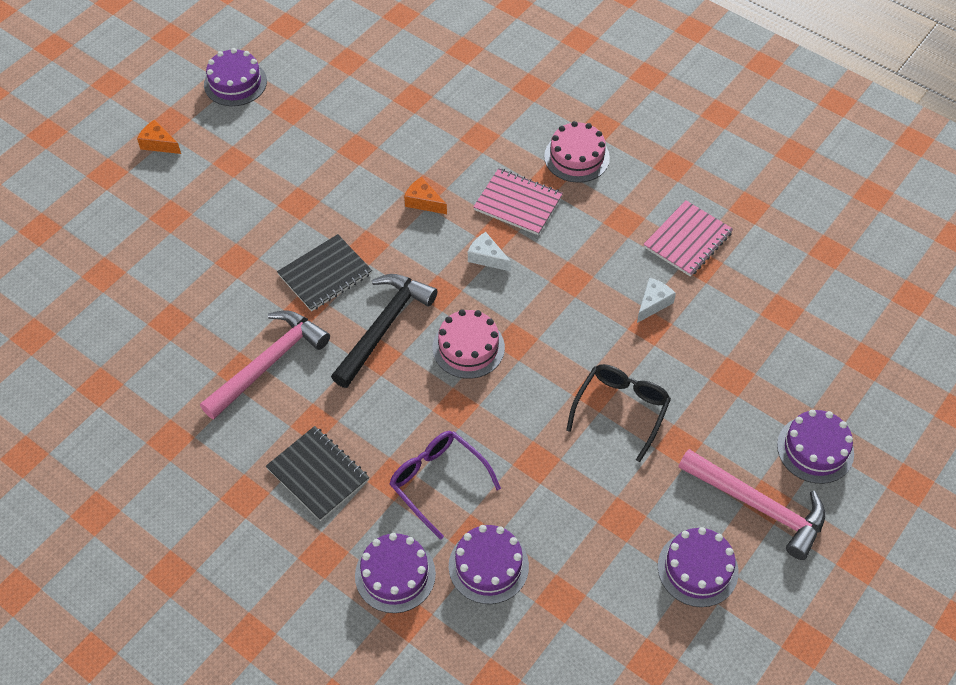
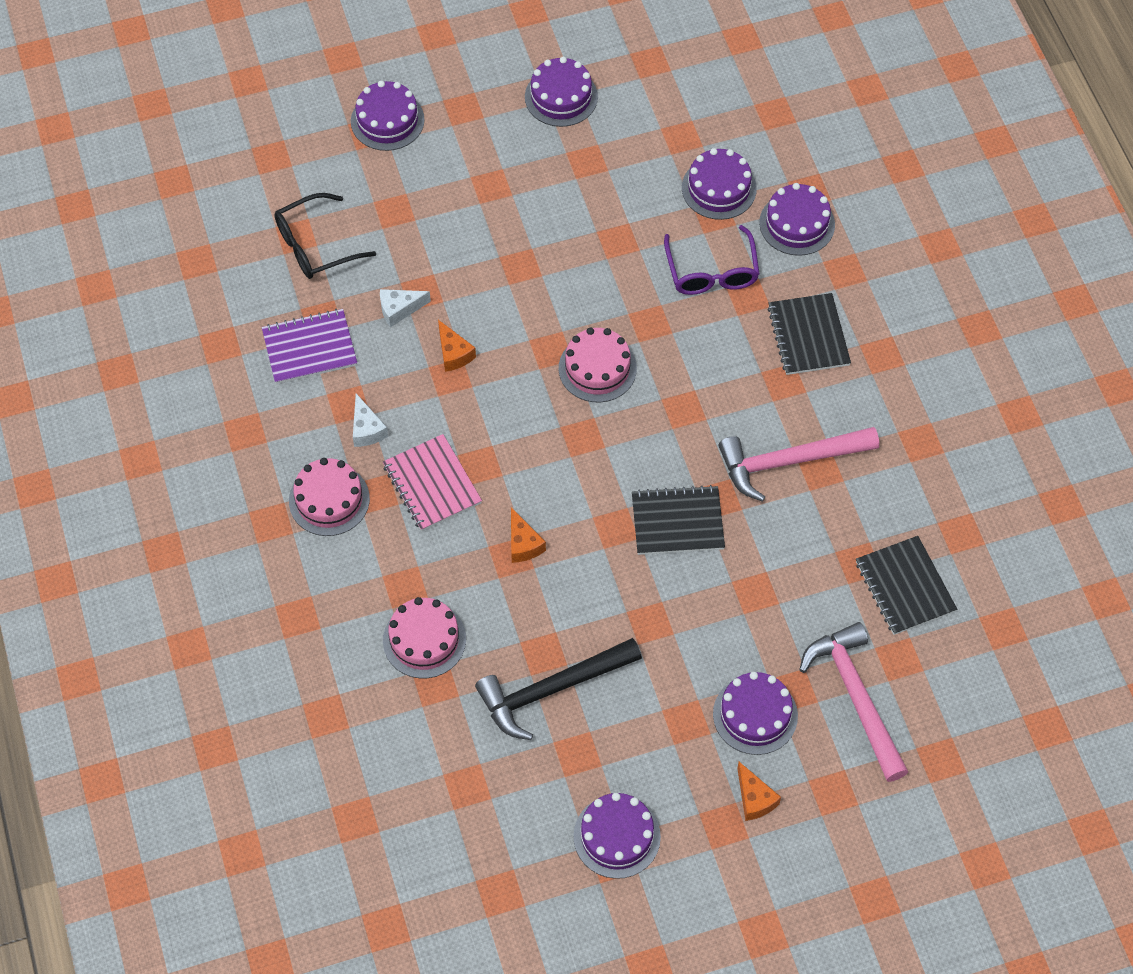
camera: 145 degrees left, 5 degrees up
(124, 323) = (905, 587): none -> black notebook
(188, 188) = (755, 715): none -> purple cake
(384, 327) = (659, 434): black hammer -> black hammer (551, 690)
(440, 116) = (424, 640): none -> pink cake
(487, 257) = (510, 445): white cheese -> white cheese (366, 429)
(584, 296) = (453, 353): none -> orange cheese
(621, 410) = (512, 239): black glasses -> black glasses (315, 246)
(687, 240) = (309, 348): pink notebook -> purple notebook
(758, 506) = (473, 109): pink hammer -> pink hammer (856, 697)

